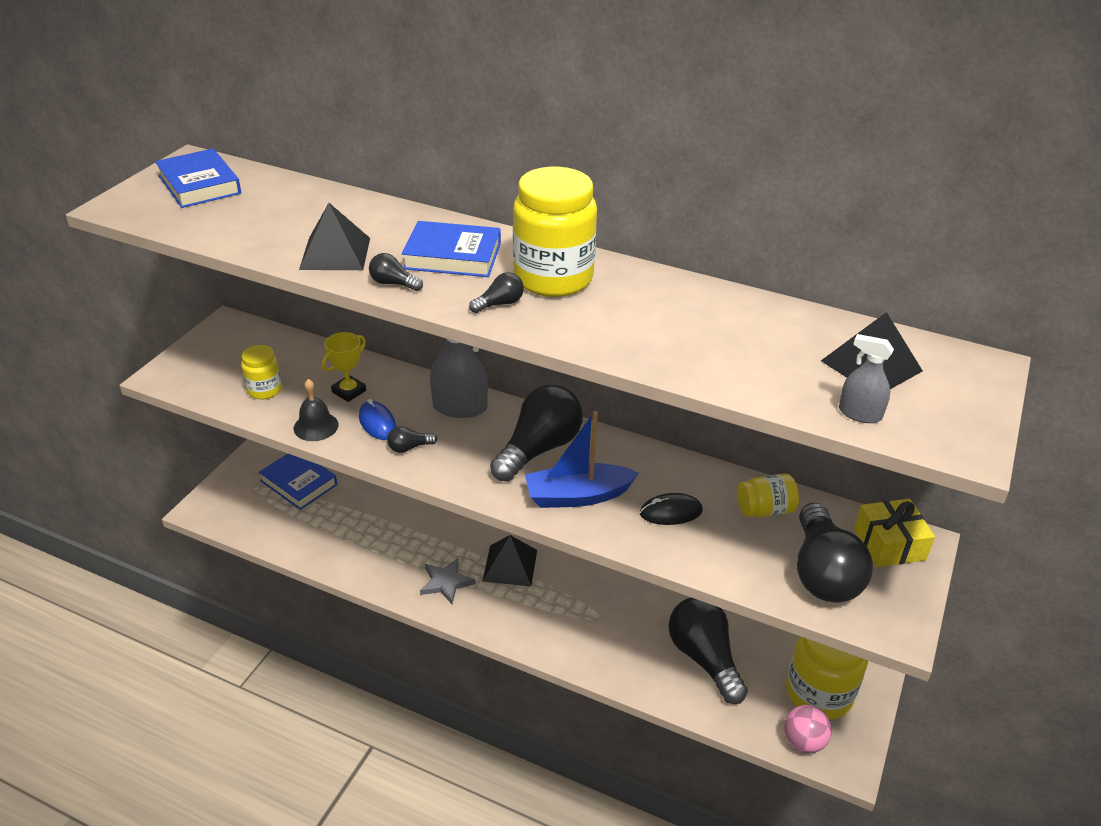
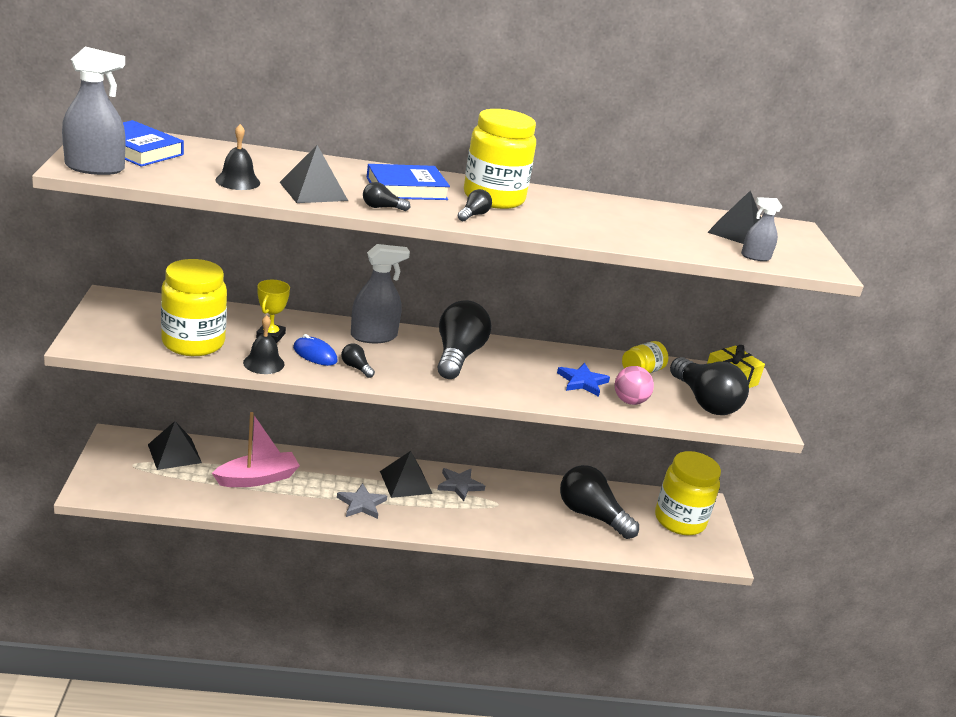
camera: 30 degrees left, 10 degrees down
(133, 208) = (95, 168): none -> grey spray bottle
(263, 234) = (237, 181): none -> black bell
(264, 390) = (193, 343): yellow jar -> yellow jar, size x1.89
(299, 483) = (174, 453): blue book -> black pyramid
(359, 528) = (257, 478): none -> pink boat
(409, 447) = (356, 368): black light bulb -> black light bulb turned 90 degrees clockwise
(568, 582) = (459, 485): none -> grey star
(577, 496) = (510, 381): blue boat -> none
(671, 512) = (582, 382): black mouse -> blue star
(803, 741) = (688, 552): pink ball -> pink ball (629, 401)

